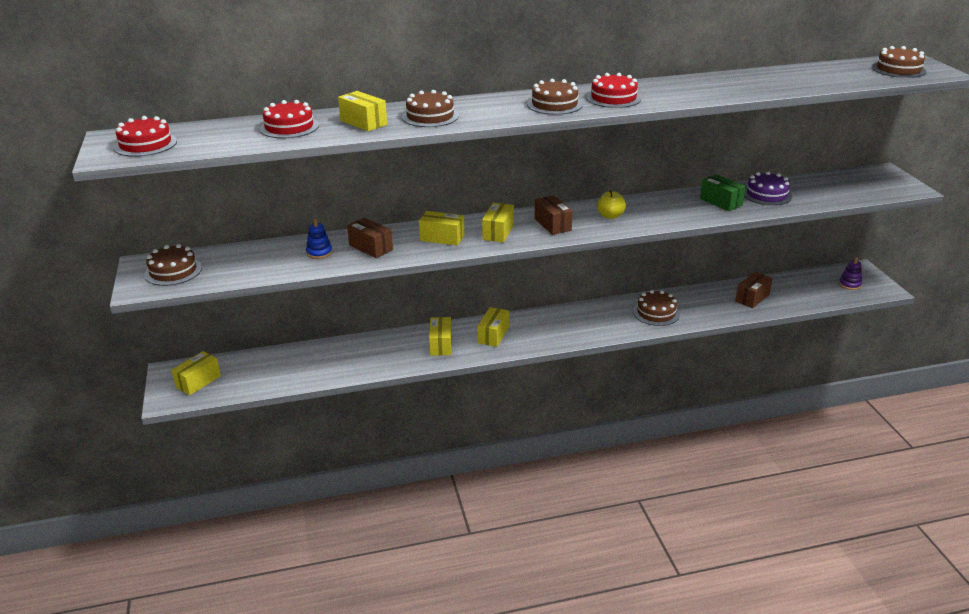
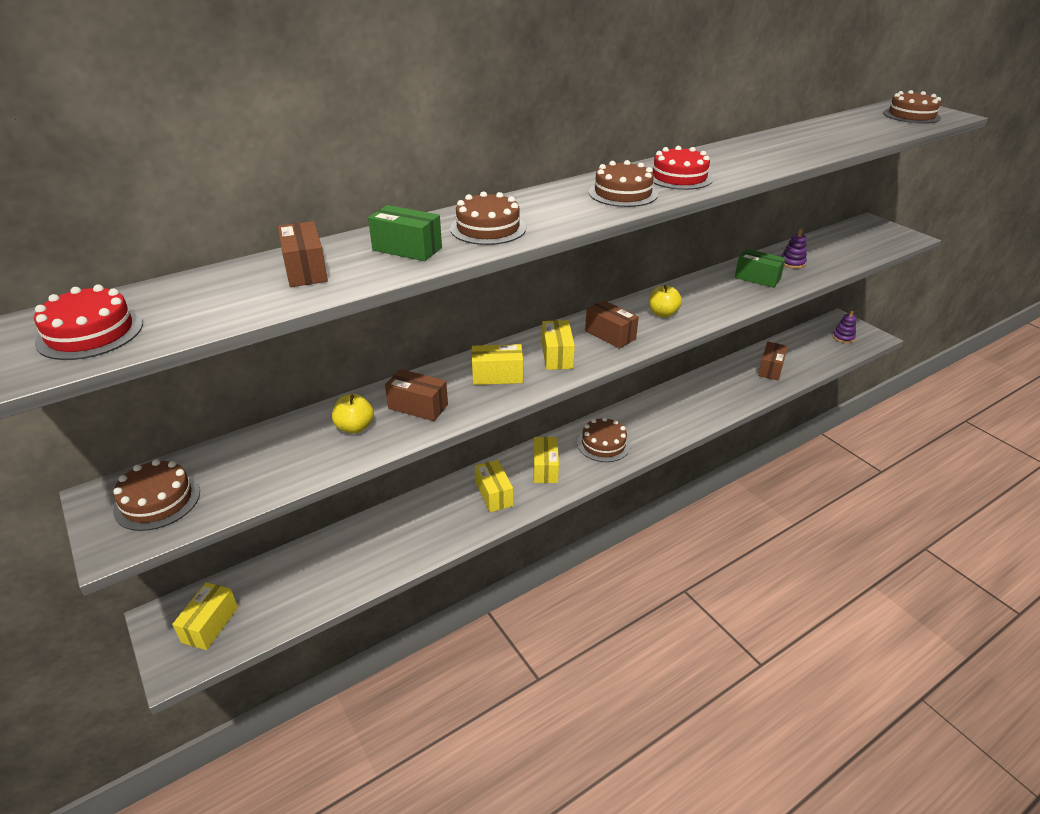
camera: 20 degrees left, 5 degrees up
(289, 127) = (306, 270): red cake -> brown box
(319, 253) = (355, 427): blue stacking toy -> yellow apple
(363, 123) = (407, 249): yellow box -> green box
(656, 313) = (694, 404): brown cake -> brown cake (603, 444)
(767, 194) = (792, 263): purple cake -> purple stacking toy

